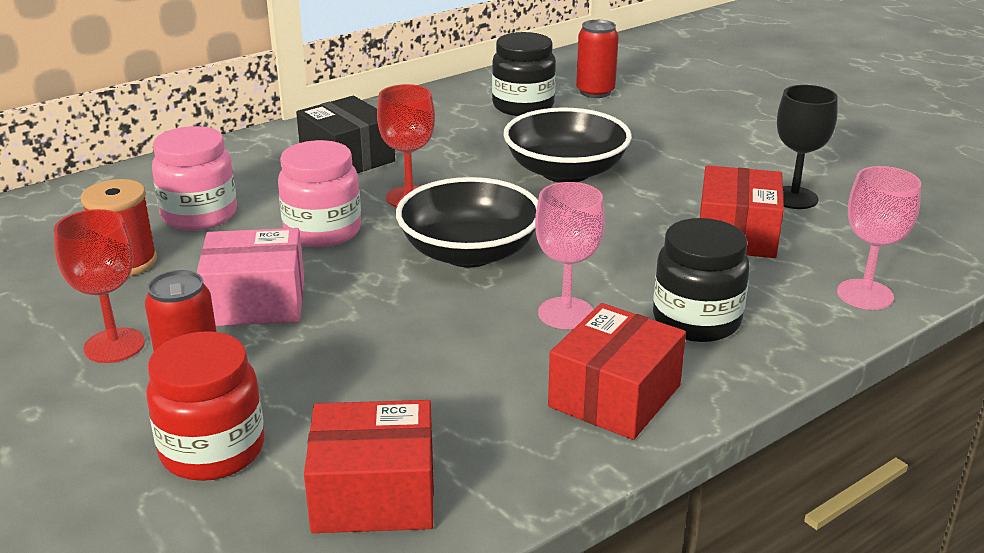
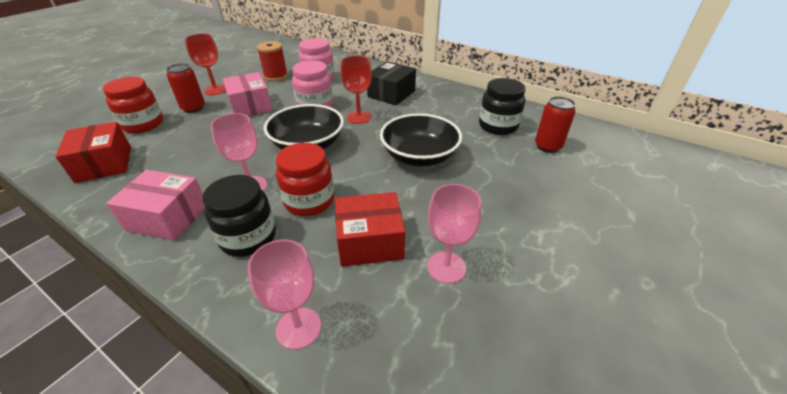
camera: 70 degrees right, 10 degrees up
(614, 396) = (167, 217): red box -> pink box
(631, 266) = (309, 201): none -> red jar
(794, 198) = (446, 267): black goblet -> pink goblet

